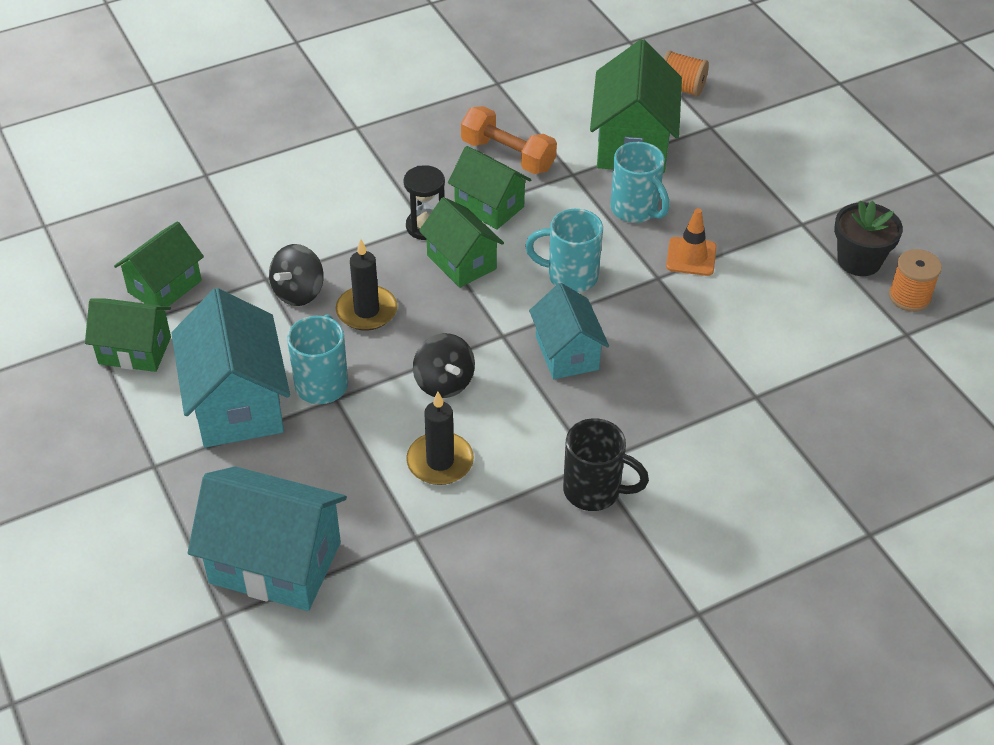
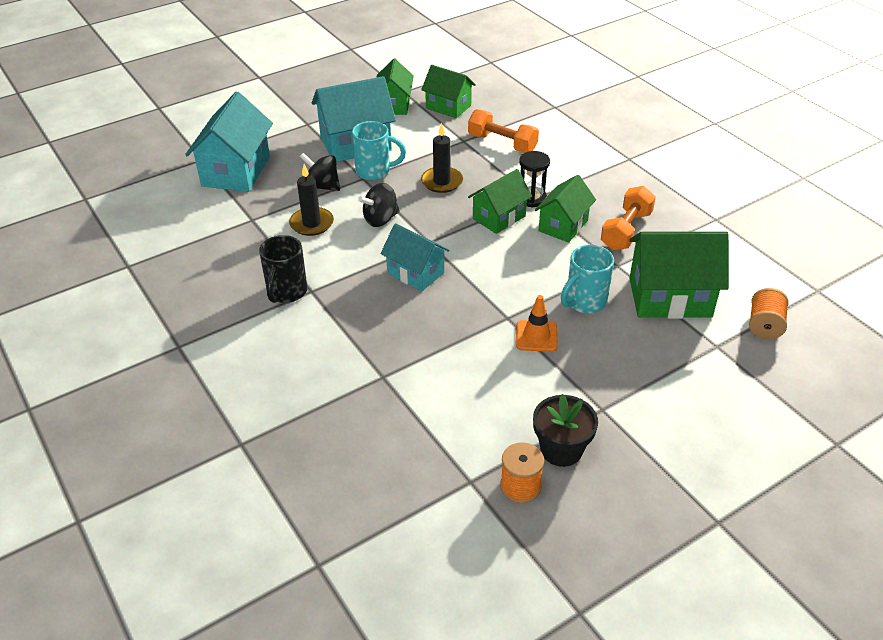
camera: 85 degrees right, 5 degrees down
(286, 239) = (502, 143): none -> orange dumbbell
(298, 292) = (453, 154): black spinning top -> black spinning top (322, 186)
(566, 353) = (415, 273): turquoise house -> turquoise house turned 60 degrees clockwise
(570, 276) = (496, 270): turquoise mug -> none

